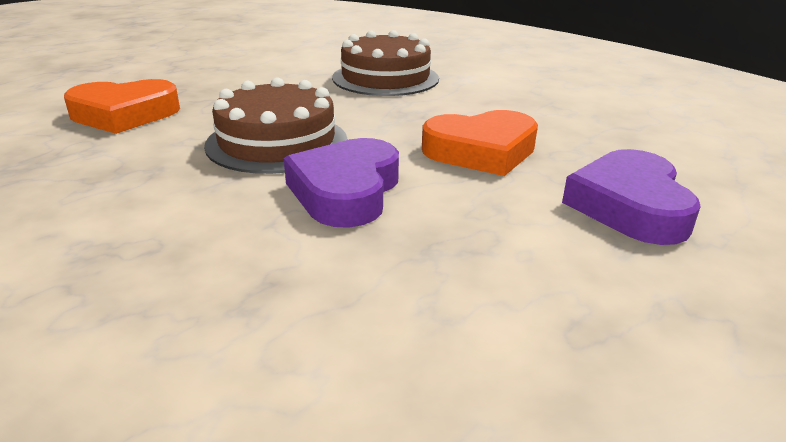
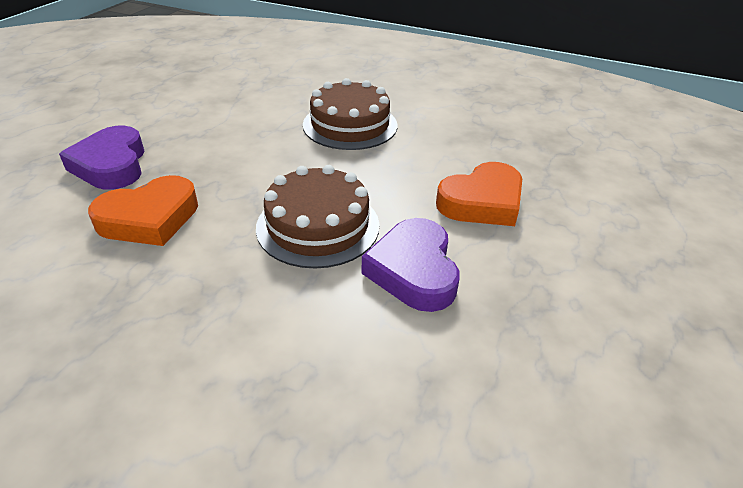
camera: 20 degrees left, 10 degrees up
(629, 206) = (612, 238): purple heart -> purple heart (111, 165)

